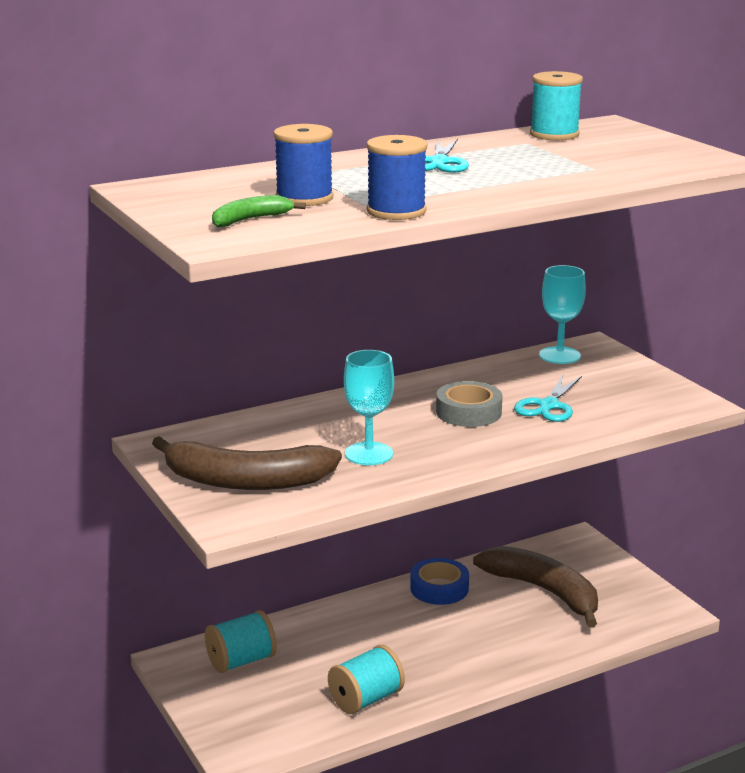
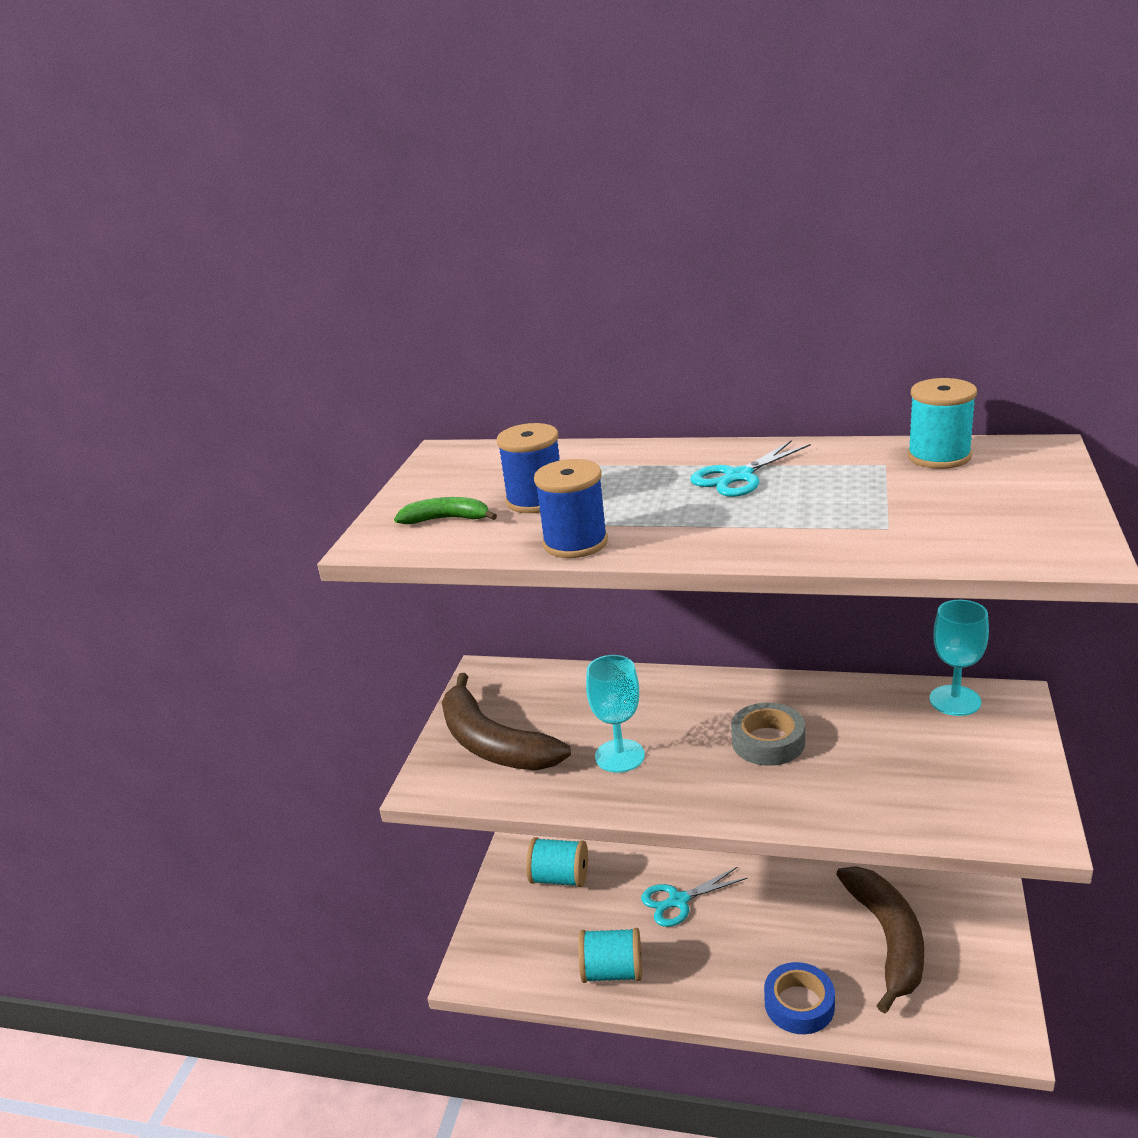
camera: 45 degrees right, 5 degrees up
(439, 588) = (789, 885): blue tape -> blue tape (799, 1004)
(548, 406) = (858, 766): turquoise scissors -> turquoise scissors (678, 901)

